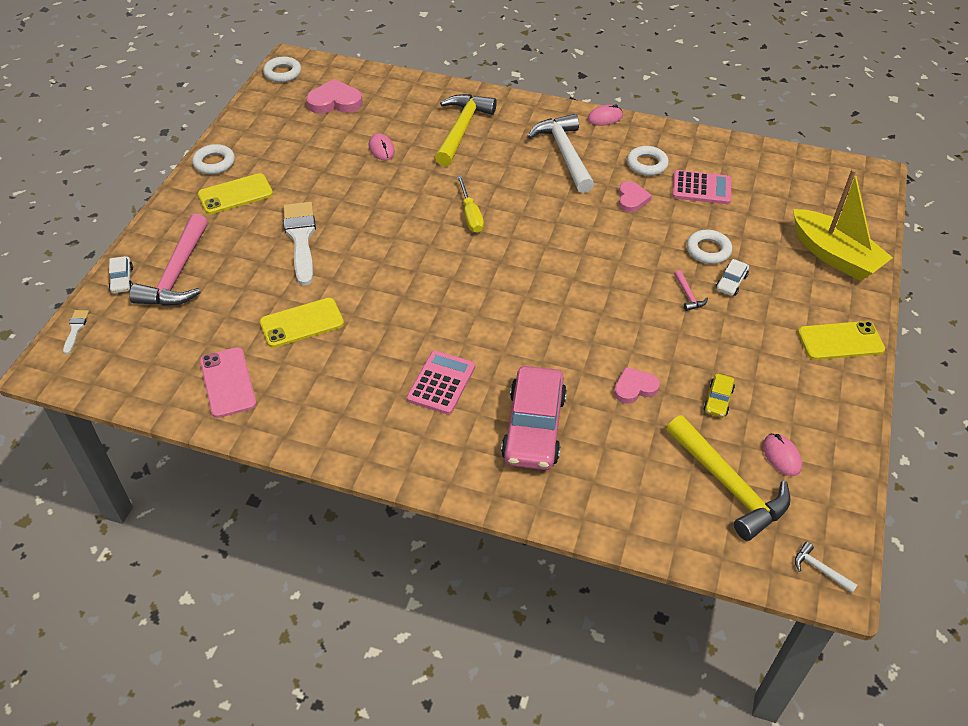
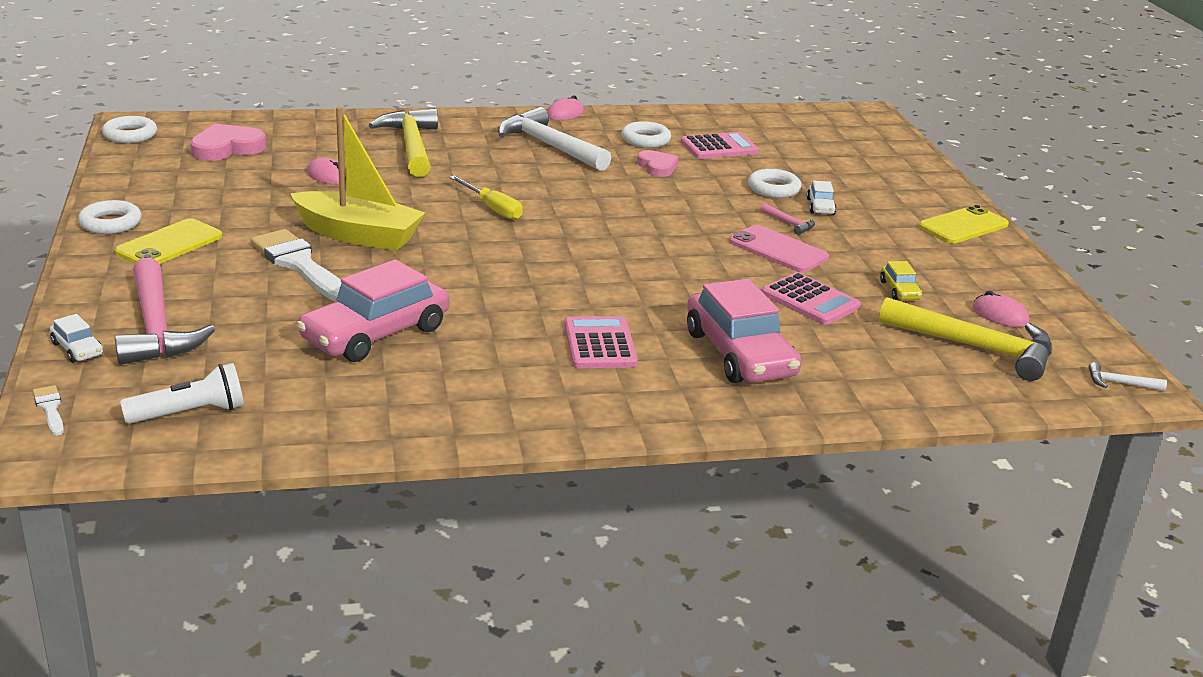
camera: 30 degrees left, 20 degrees down
(146, 360) = (190, 413): none -> white flashlight
(228, 382) = (329, 406): pink phone -> pink phone (778, 250)
(302, 323) = (375, 334): yellow phone -> pink car
(634, 388) = (810, 300): pink heart -> pink calculator
(834, 256) = (894, 171): yellow boat -> yellow boat (358, 235)

